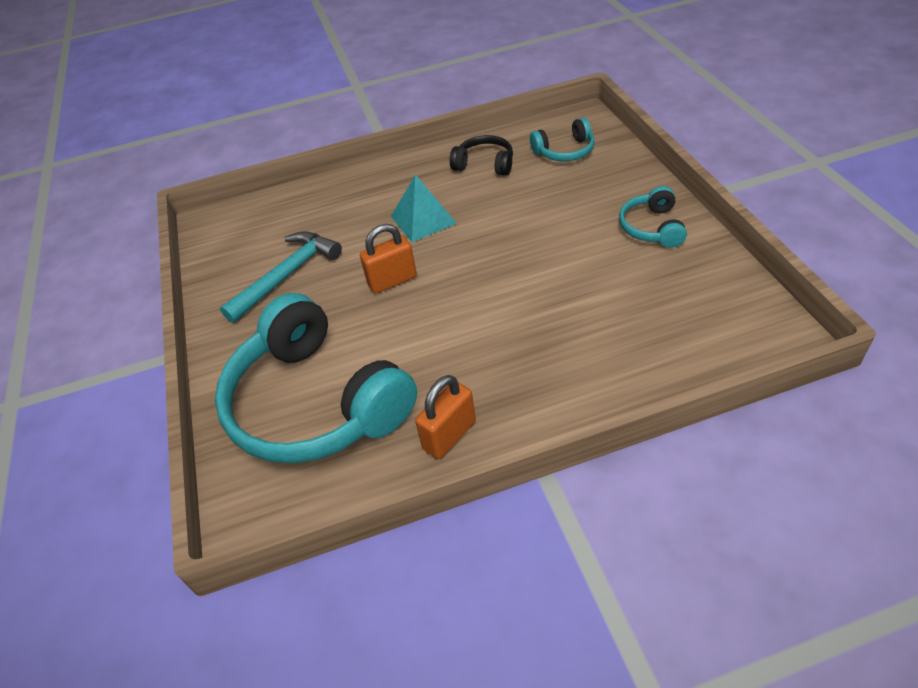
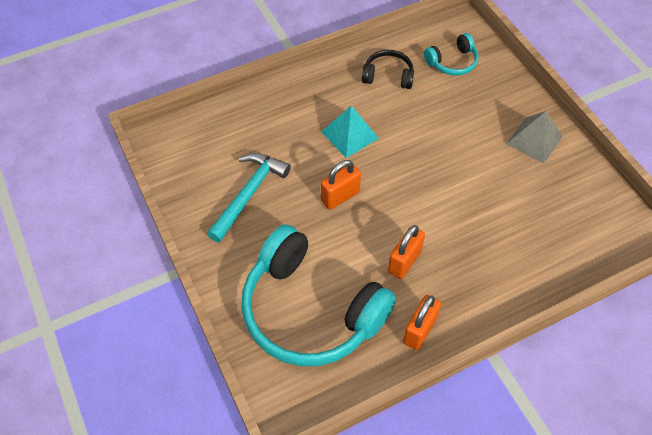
camera: 15 degrees left, 10 degrees up
(451, 353) = (404, 261): none -> orange padlock
(651, 227) = (534, 140): turquoise headphones -> grey pyramid

